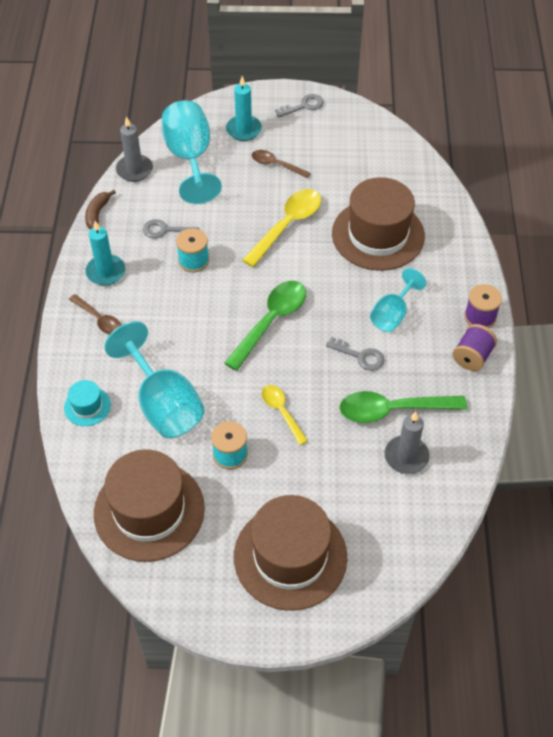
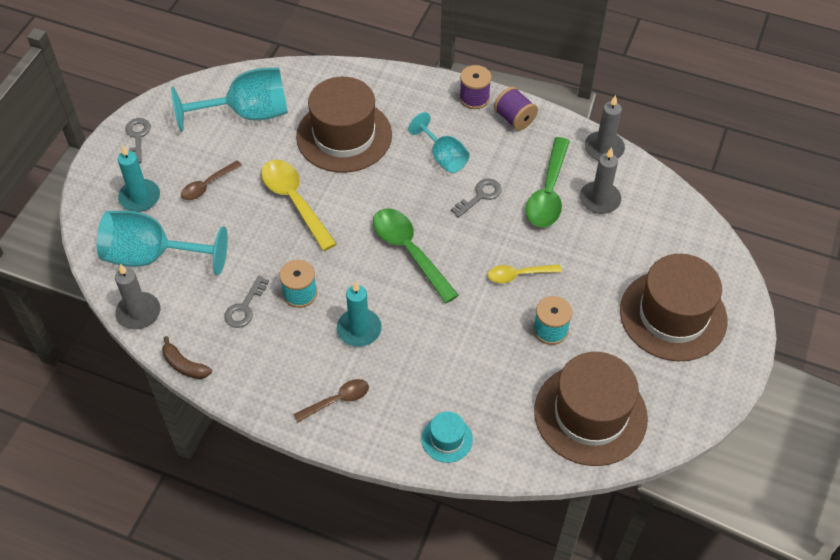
camera: 70 degrees left, 0 degrees up
(106, 272) = (274, 378): turquoise candle -> turquoise candle (359, 329)
(163, 404) = (471, 370): turquoise goblet -> turquoise goblet (247, 114)
(476, 444) = (604, 148): none -> grey candle

